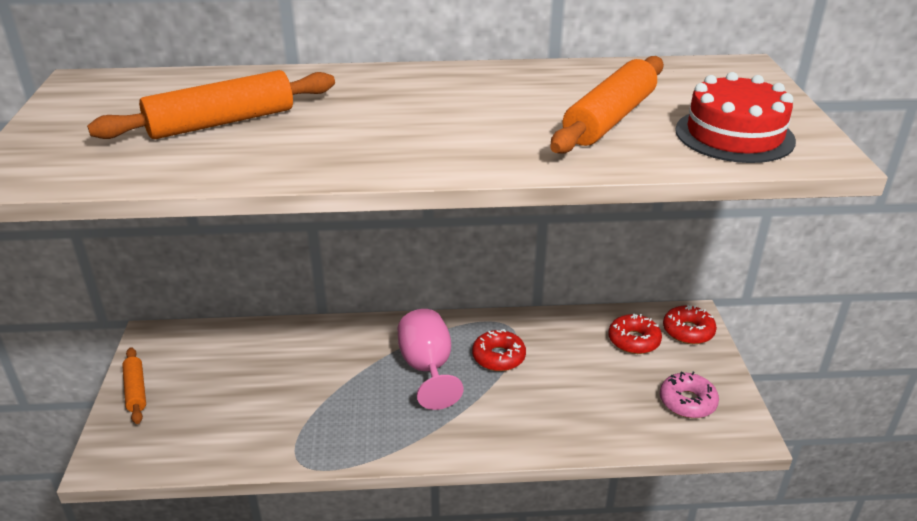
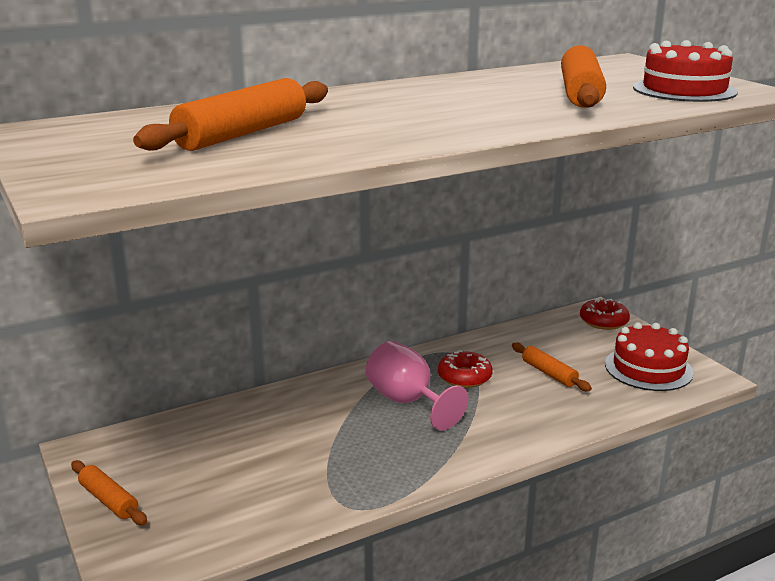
camera: 25 degrees left, 10 degrees down
(581, 377) = (549, 373): none -> orange rolling pin
(634, 340) = (567, 338): red donut -> none
(687, 402) = (648, 368): pink donut -> red cake

